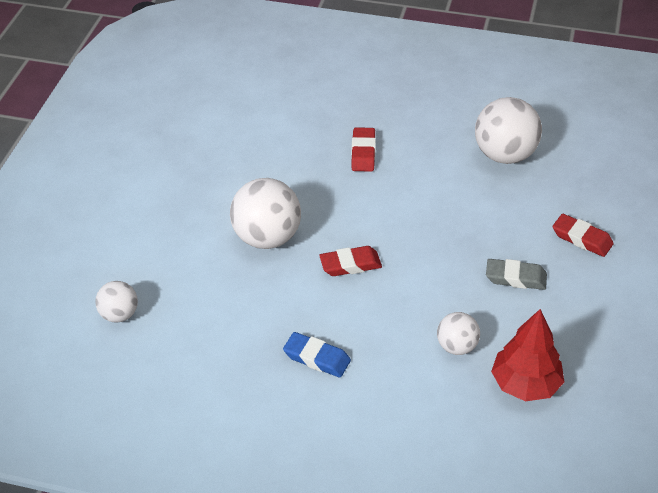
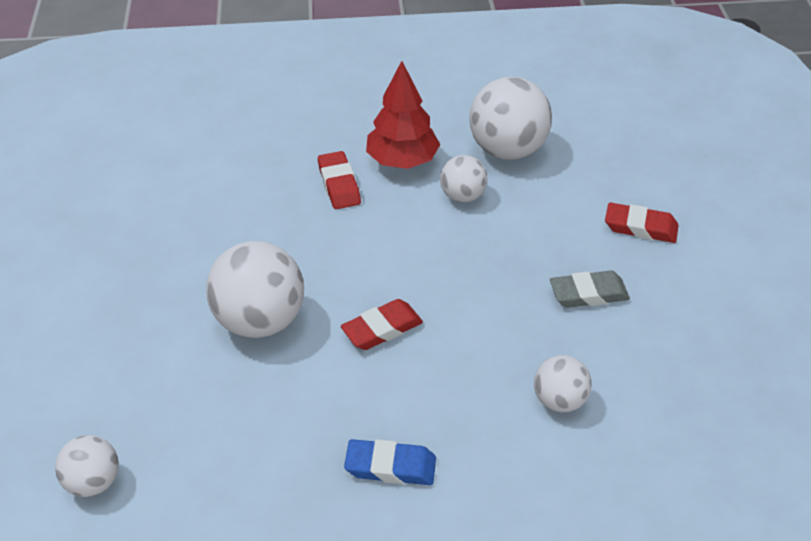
camera: 20 degrees left, 0 degrees up
(453, 183) = (462, 196): none -> white ball
(525, 384) = (663, 426): red tree -> red tree (402, 161)

